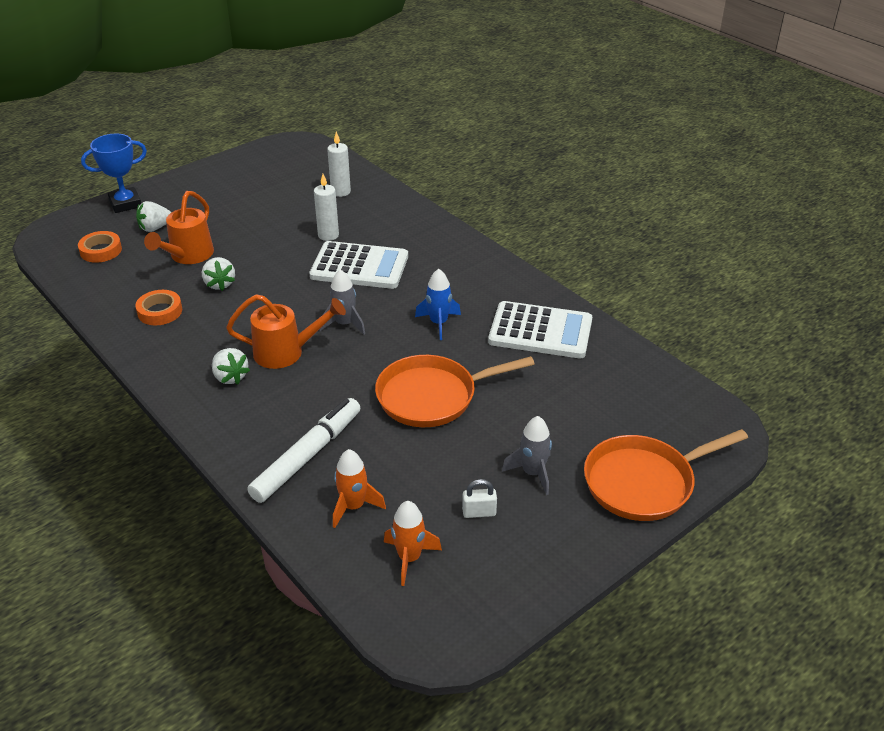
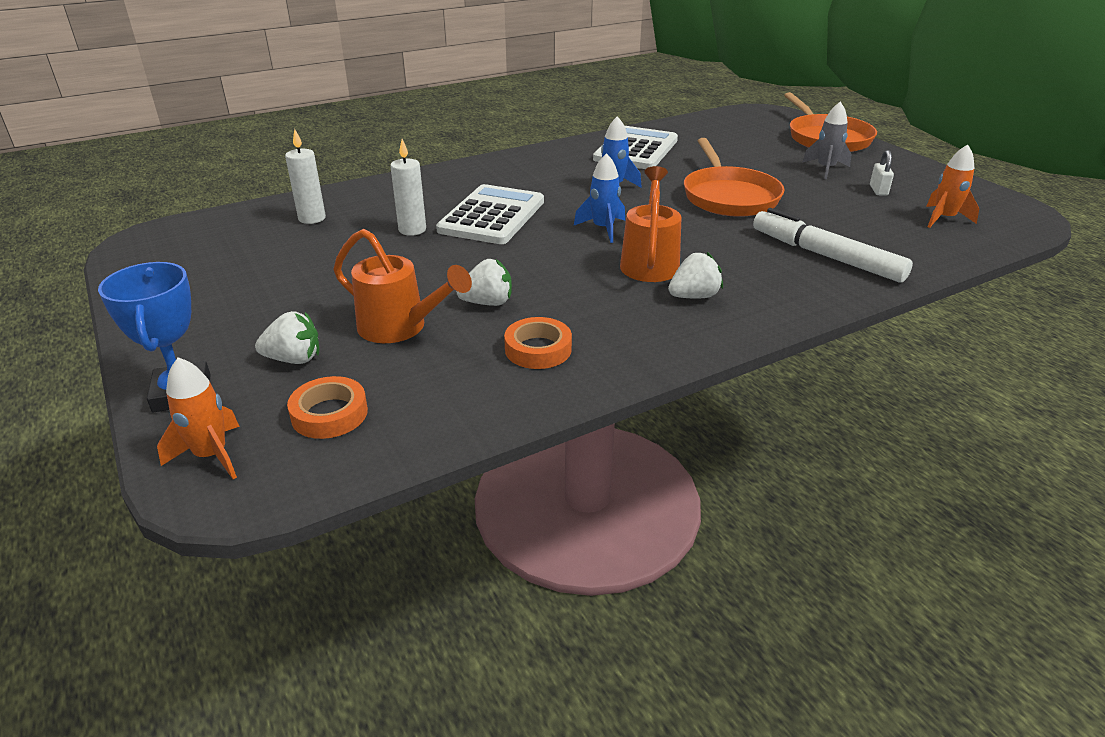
camera: 80 degrees left, 5 degrees down
(155, 228) = (294, 359): white strawberry -> white strawberry turned 75 degrees counterclockwise
(344, 324) = (603, 229): grey rocket -> blue rocket
(353, 506) = (890, 237): orange rocket -> orange rocket (211, 455)

